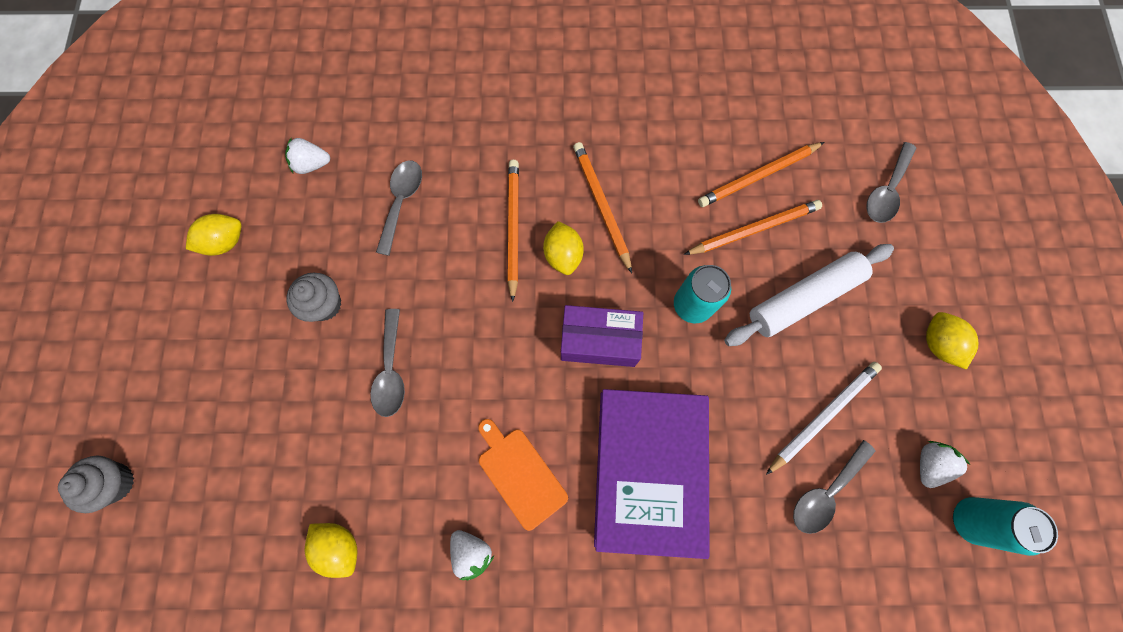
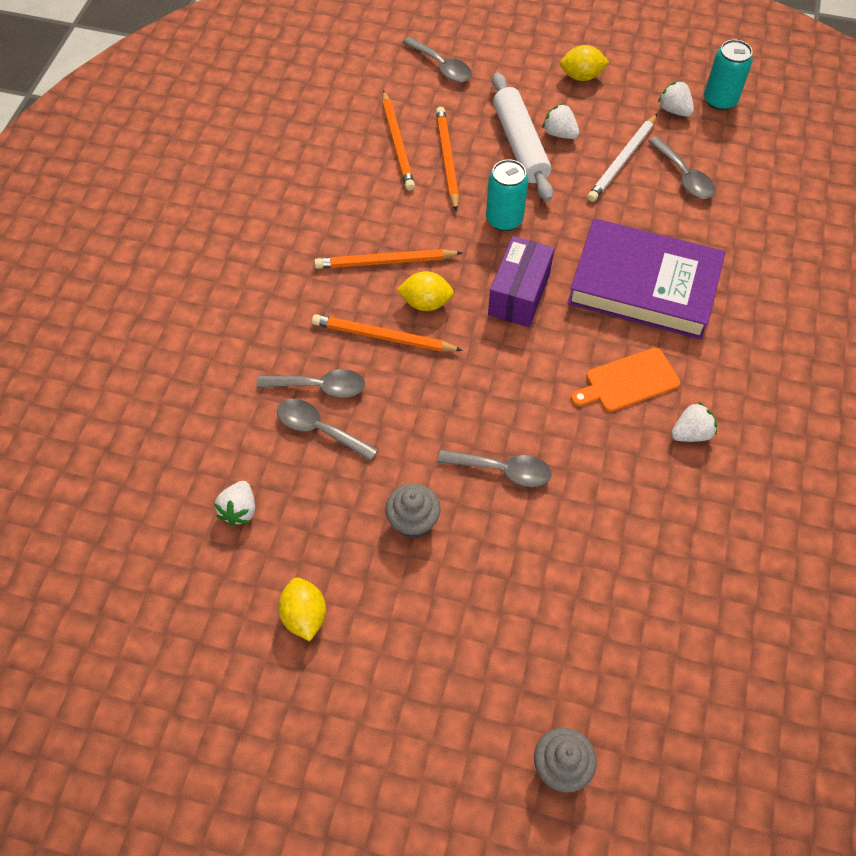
camera: 75 degrees left, 15 degrees down
(340, 546) = (667, 544): yellow lemon -> none
(445, 189) = (319, 387): none -> grey spoon
(822, 415) = (622, 161): white pencil -> white pencil turned 120 degrees counterclockwise
(836, 337) = (559, 133): none -> white strawberry

